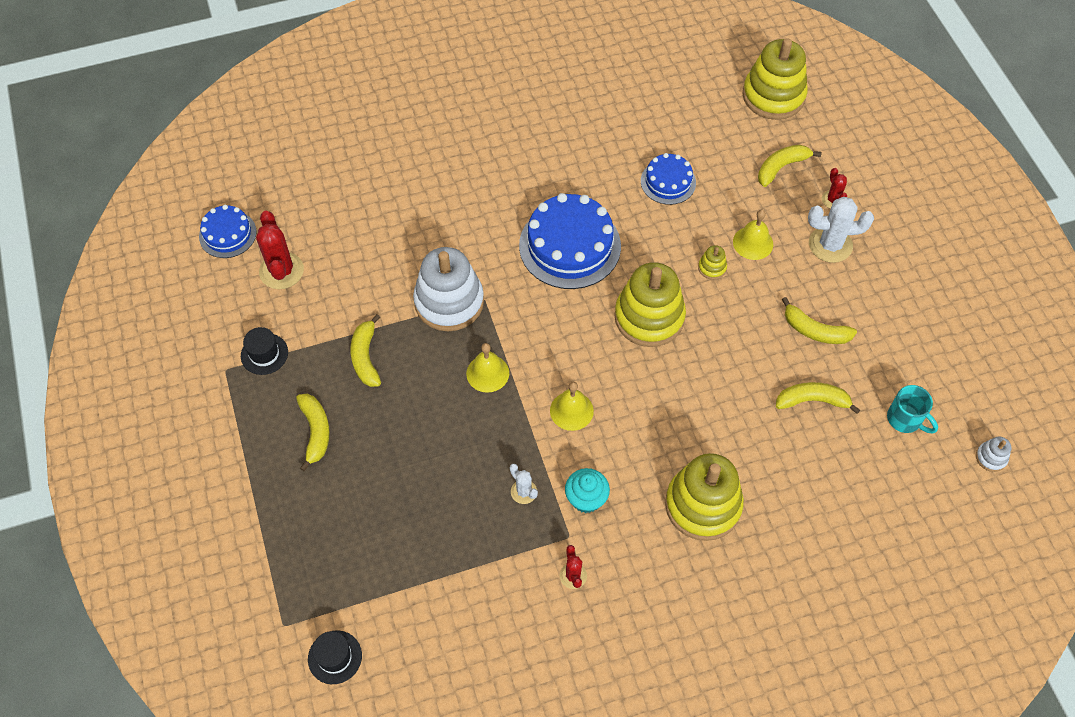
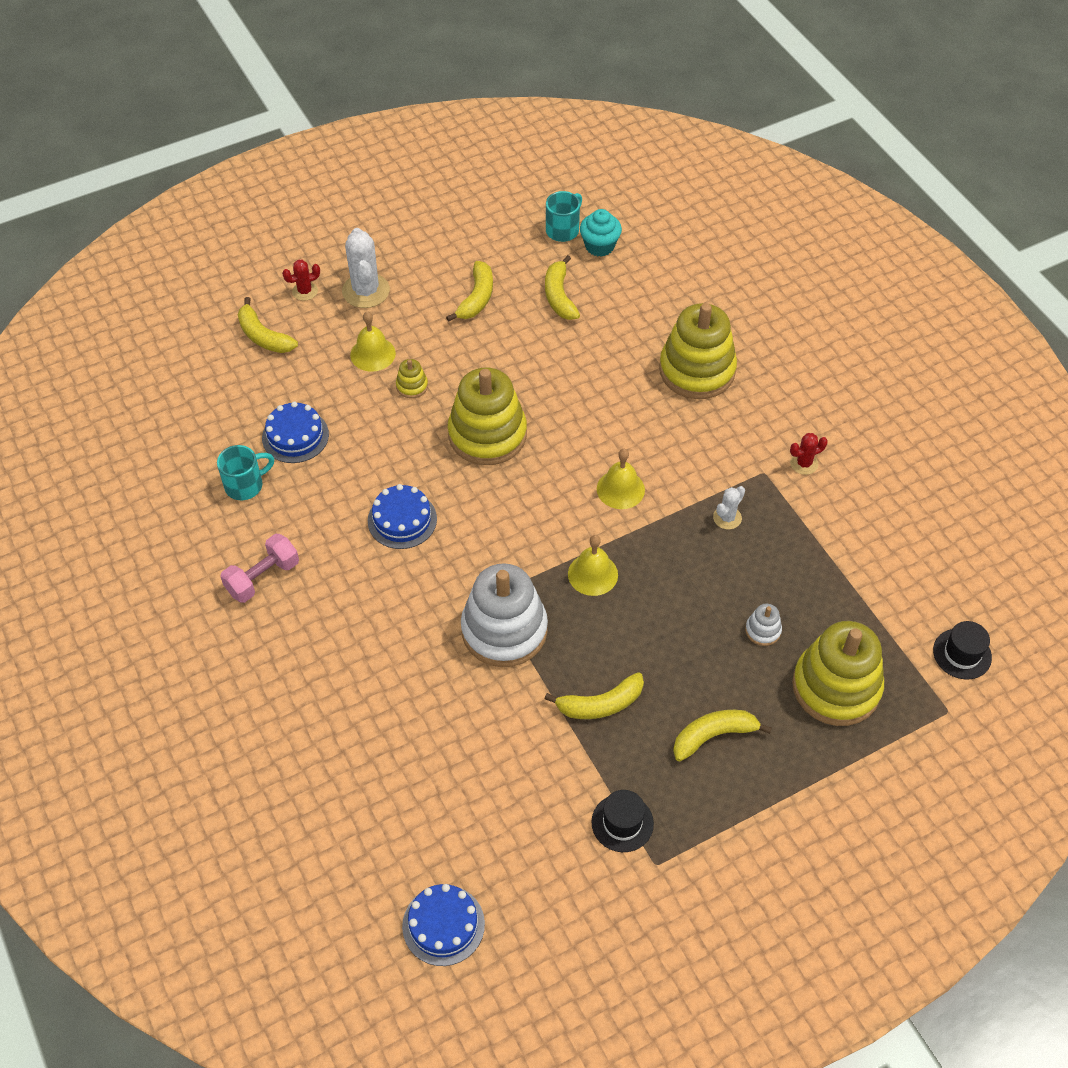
camera: 100 degrees left, 5 degrees down
(281, 271) = (492, 836): red cactus -> none
(533, 153) = (263, 577): none -> pink dumbbell
(570, 246) = (402, 520): blue cake -> blue cake, size x0.56
(586, 499) = (718, 463): turquoise cupcake -> turquoise cupcake (599, 246)
(623, 147) = (245, 485): none -> turquoise mug
(773, 96) = (155, 349): yellow stacking toy -> yellow stacking toy (836, 687)
(991, 457) = (588, 174): white stacking toy -> white stacking toy (763, 630)

